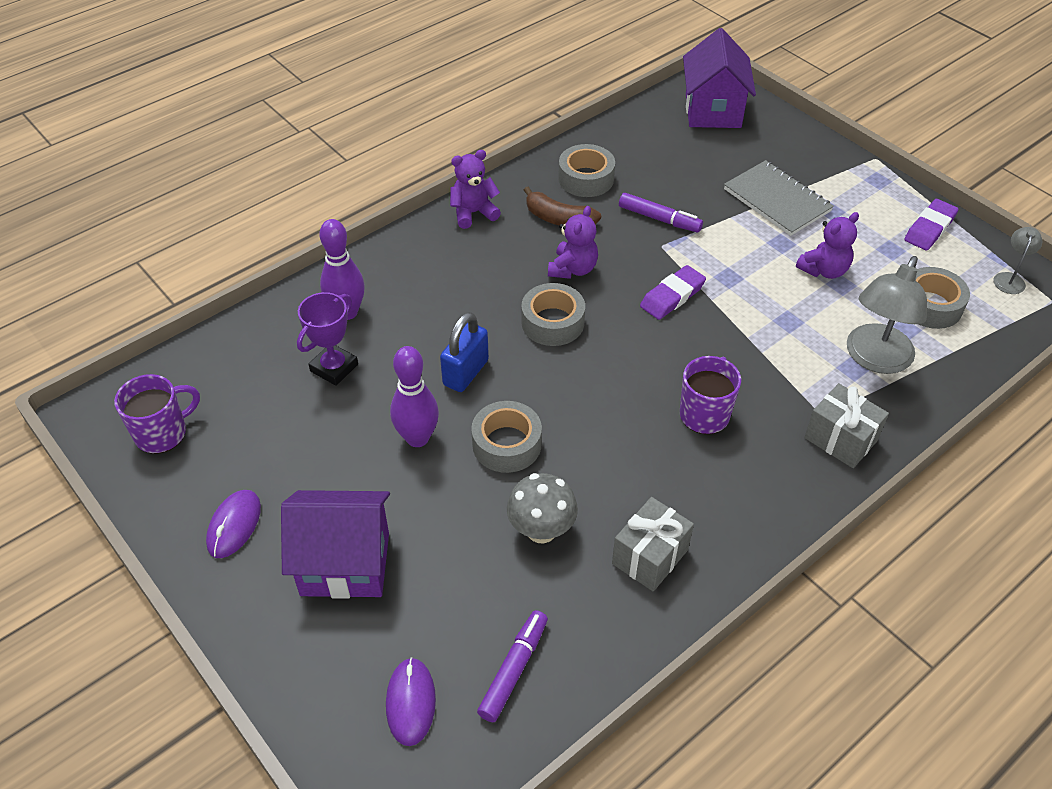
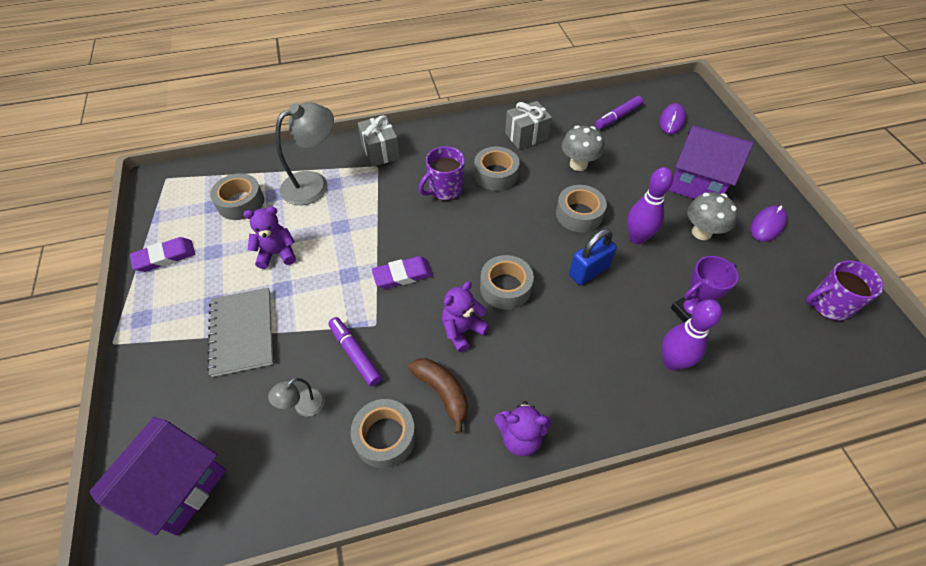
camera: 155 degrees left, 5 degrees up
(330, 478) = (701, 232): none -> grey mushroom
(653, 464) = (496, 174): none -> grey tape
(1010, 279) = (168, 200): grey lamp -> grey lamp (303, 406)

